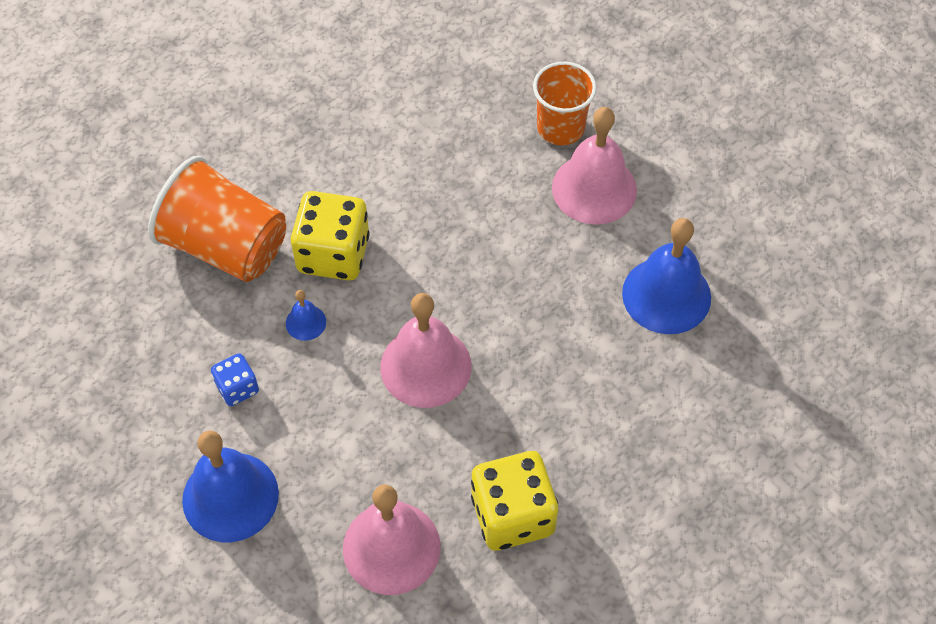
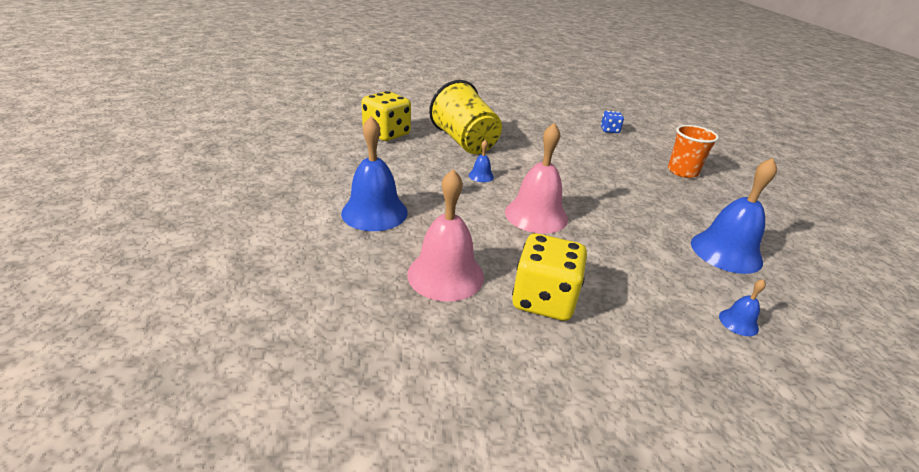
camera: 30 degrees right, 25 degrees down
(225, 246) = (465, 142): orange cup -> yellow cup
(237, 388) = (422, 181): blue dice -> blue dice (609, 130)
(333, 254) = (517, 162): yellow dice -> yellow dice (387, 134)
(594, 188) = (693, 196): pink bell -> none
(709, 418) = (738, 322): none -> blue bell

